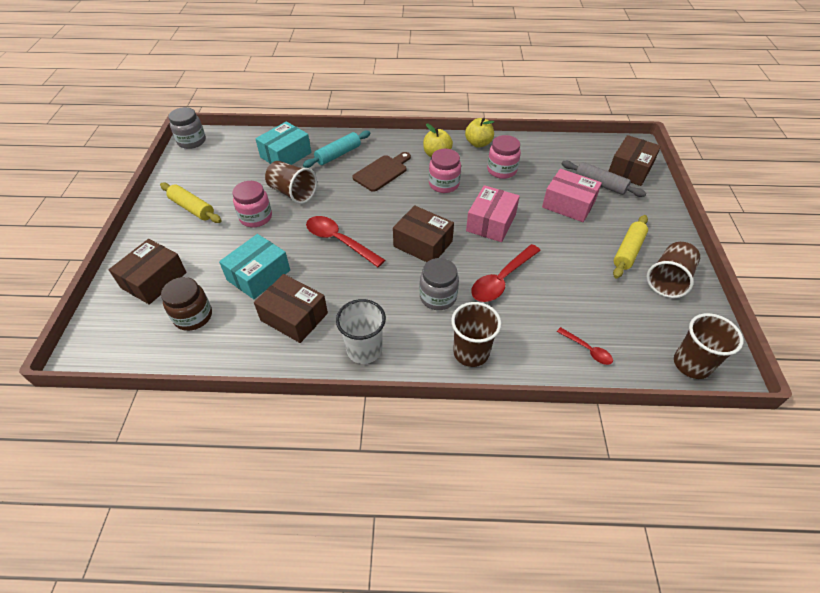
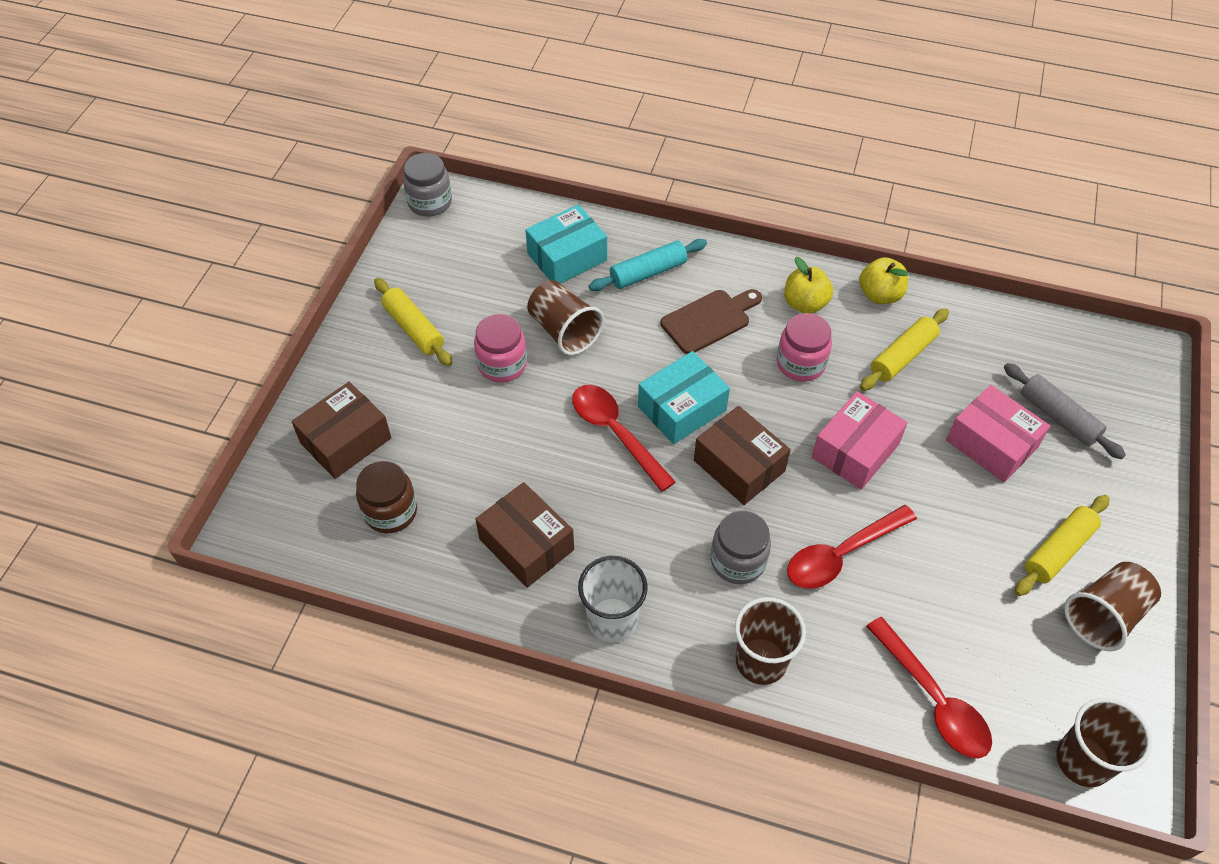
camera: 15 degrees right, 5 degrees up
(258, 275) = (489, 465): turquoise box -> turquoise box (682, 408)
(501, 170) = (902, 356): pink jar -> yellow rolling pin
(587, 350) = (933, 699): red spoon -> red spoon, size x1.85
(630, 169) = (1121, 398): brown box -> none

